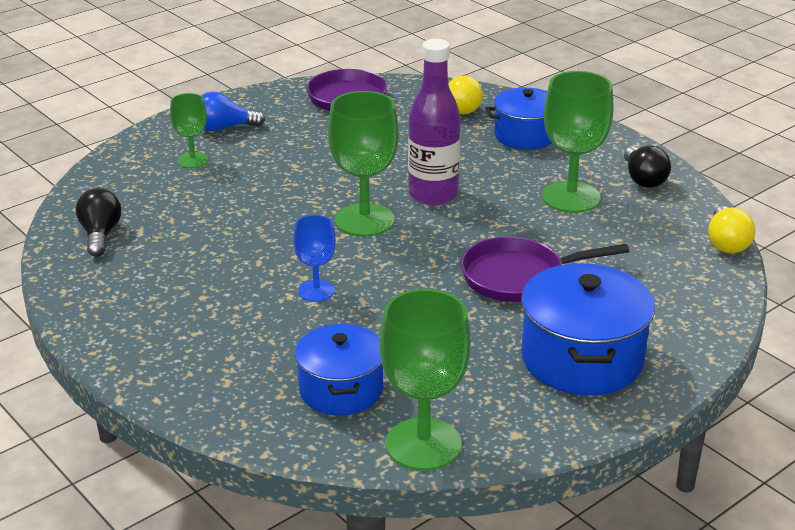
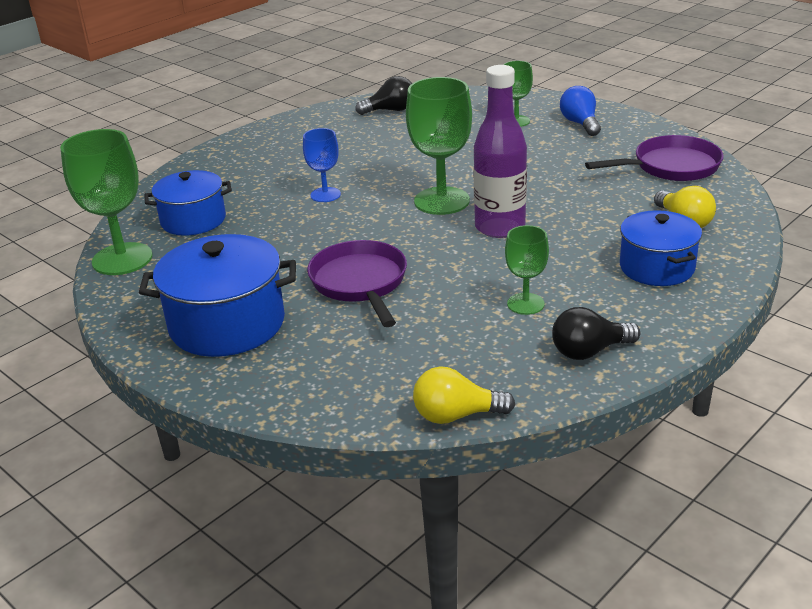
camera: 85 degrees right, 0 degrees up
(571, 197) = (525, 304): green goblet -> green goblet, size x0.56

